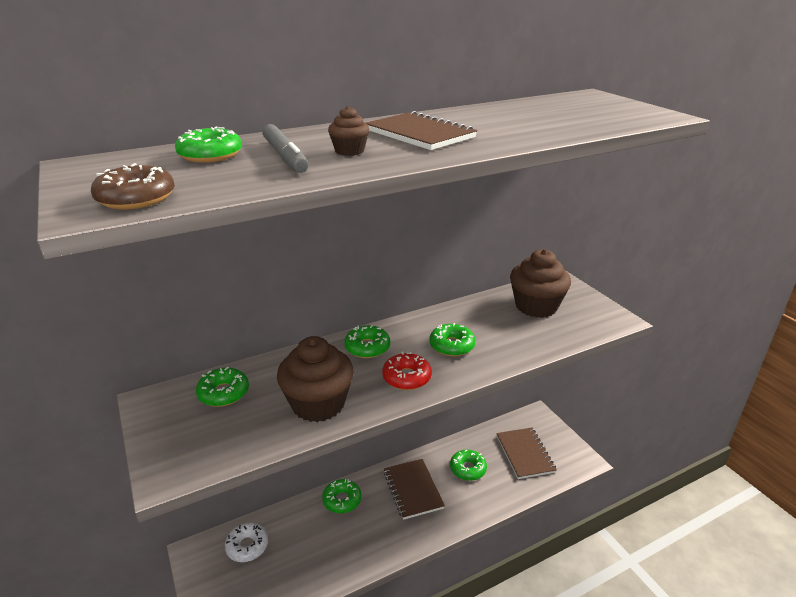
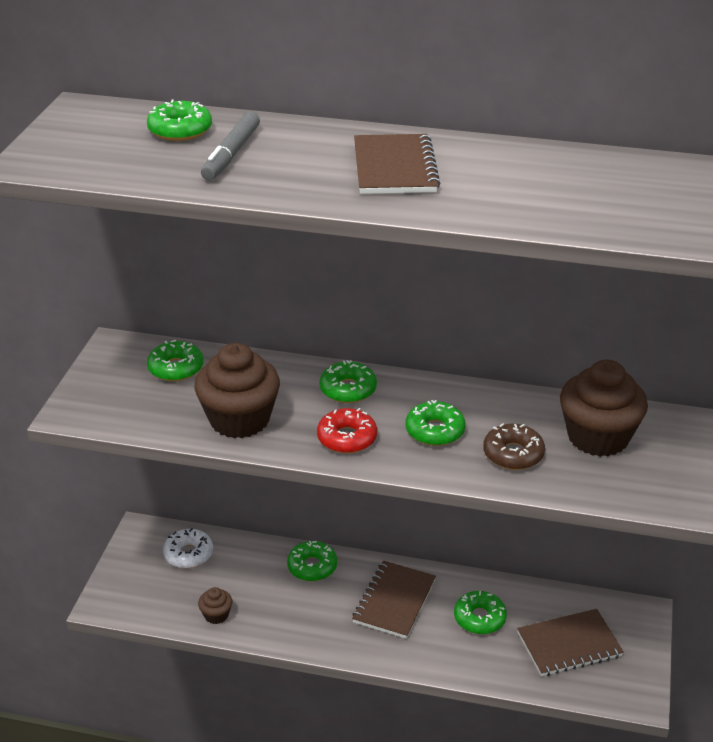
camera: 40 degrees right, 5 degrees up
(136, 198) = (69, 162): brown donut -> brown donut (513, 454)
(349, 151) = (292, 167): brown cupcake -> brown cupcake (216, 615)
(525, 454) = (569, 645): brown notebook -> brown notebook turned 45 degrees clockwise

